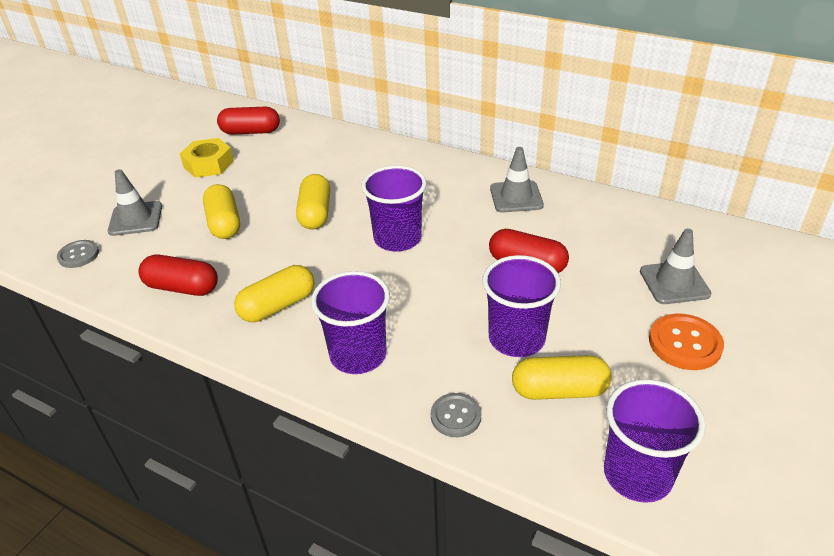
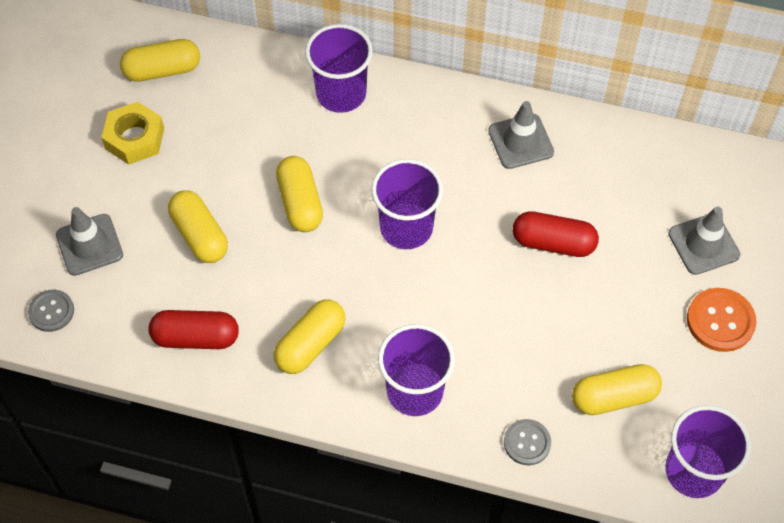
camera: 15 degrees left, 20 degrees up
(251, 132) = (162, 70): red capsule -> yellow capsule
(516, 339) = (563, 343): purple cup -> purple cup (341, 94)

